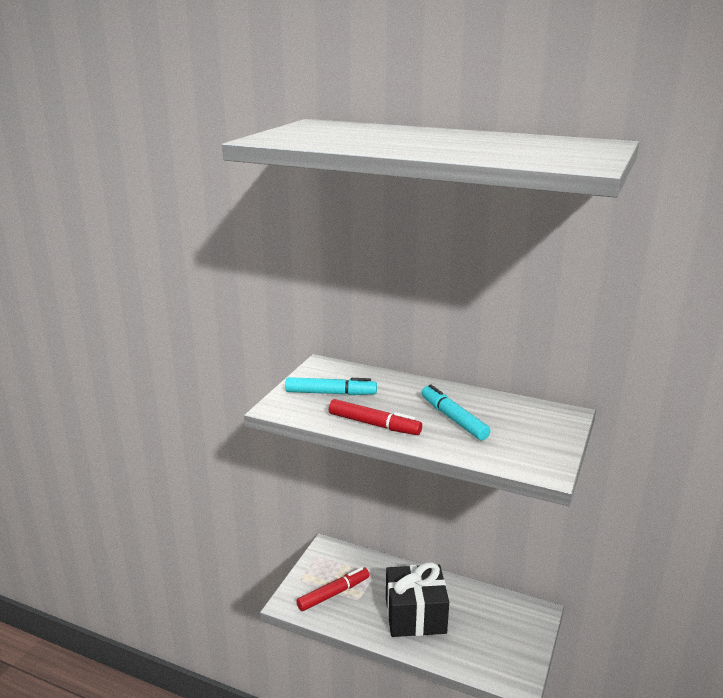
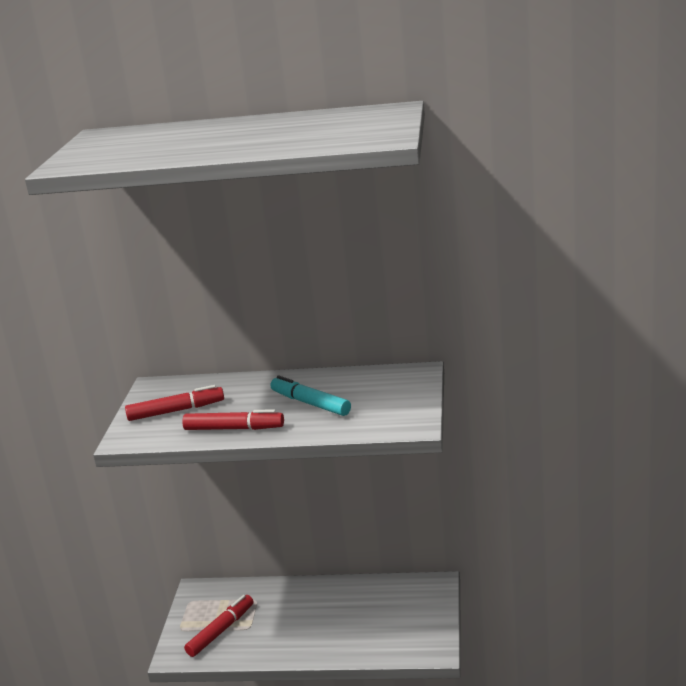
camera: 15 degrees left, 0 degrees up
(331, 393) = (176, 411): turquoise marker -> red marker
(415, 615) = (314, 624): black gift -> none

